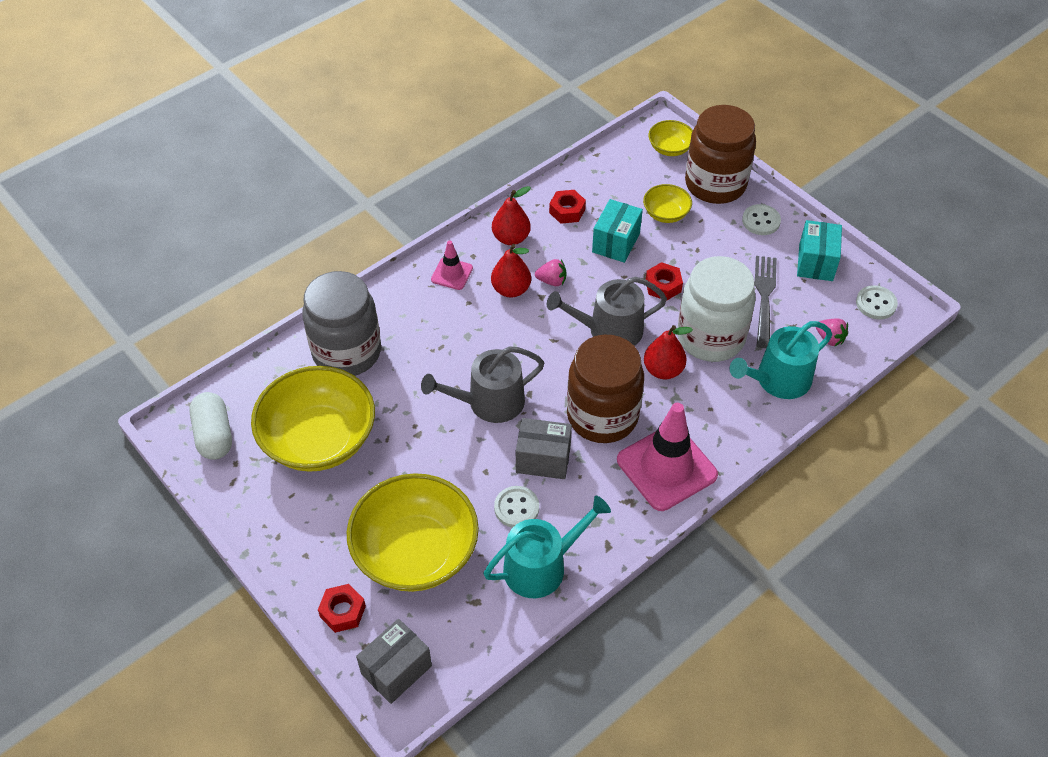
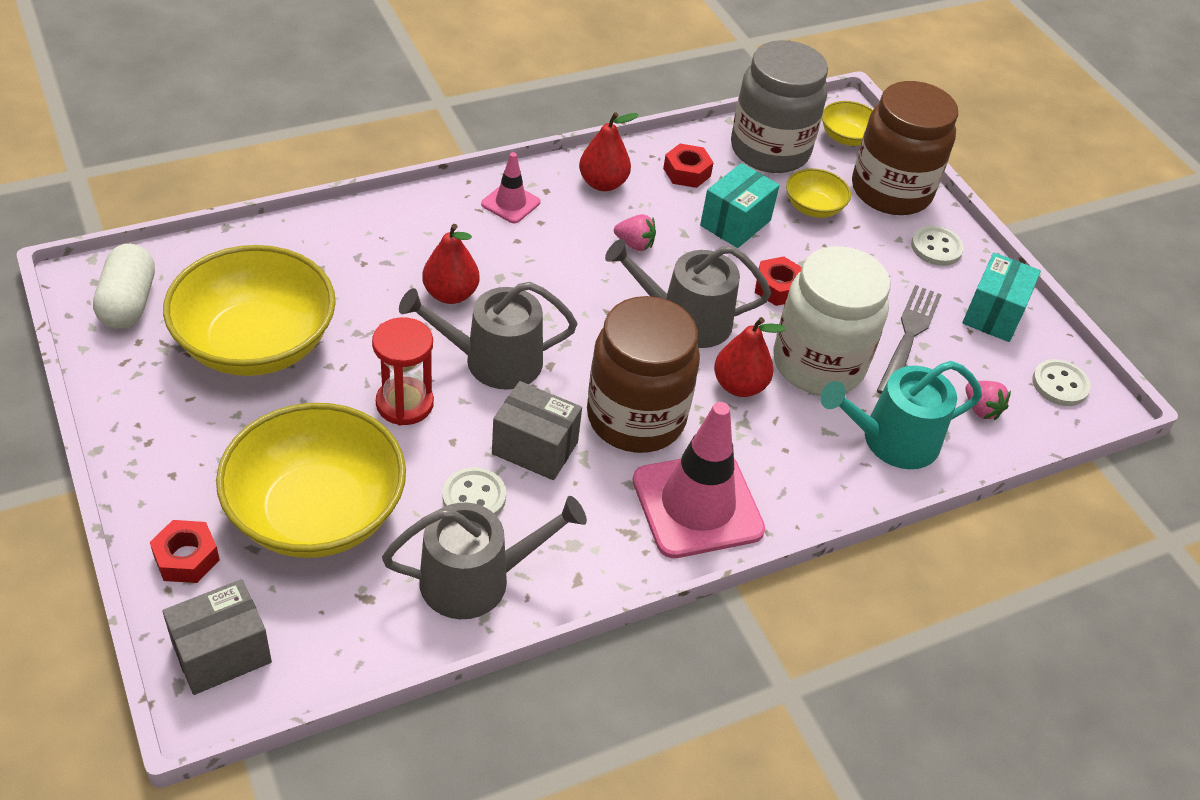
camera: 10 degrees right, 5 degrees down
(347, 352) = (339, 255): grey jar -> grey jar (769, 150)
(441, 453) = (404, 404): none -> red hourglass
(511, 289) = (578, 240): red pear -> red pear (450, 294)
(541, 566) = (476, 579): turquoise watering can -> grey watering can

